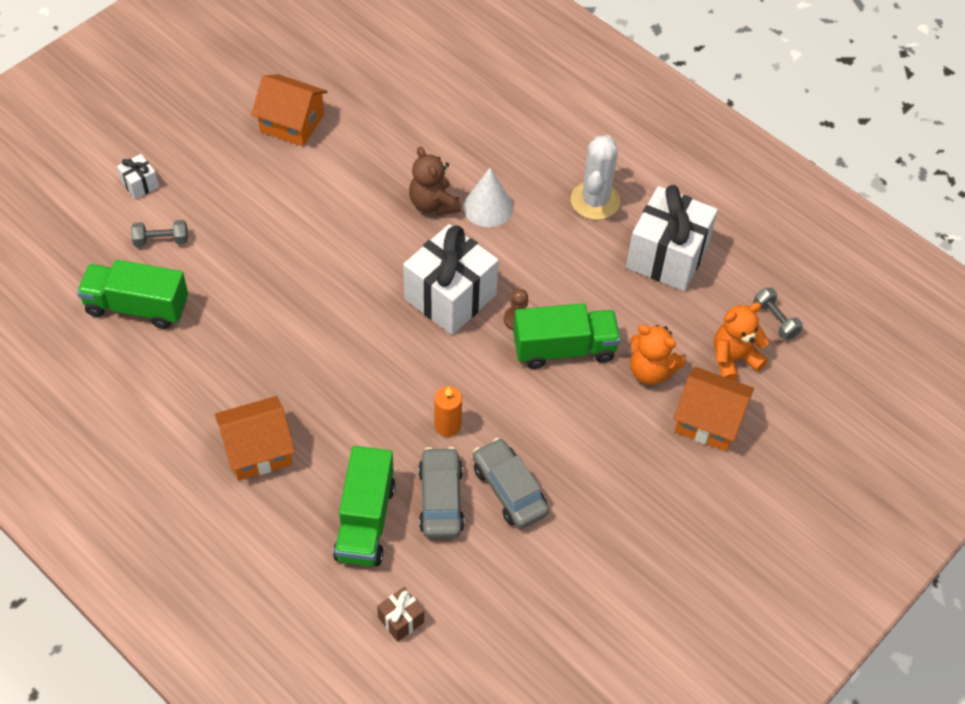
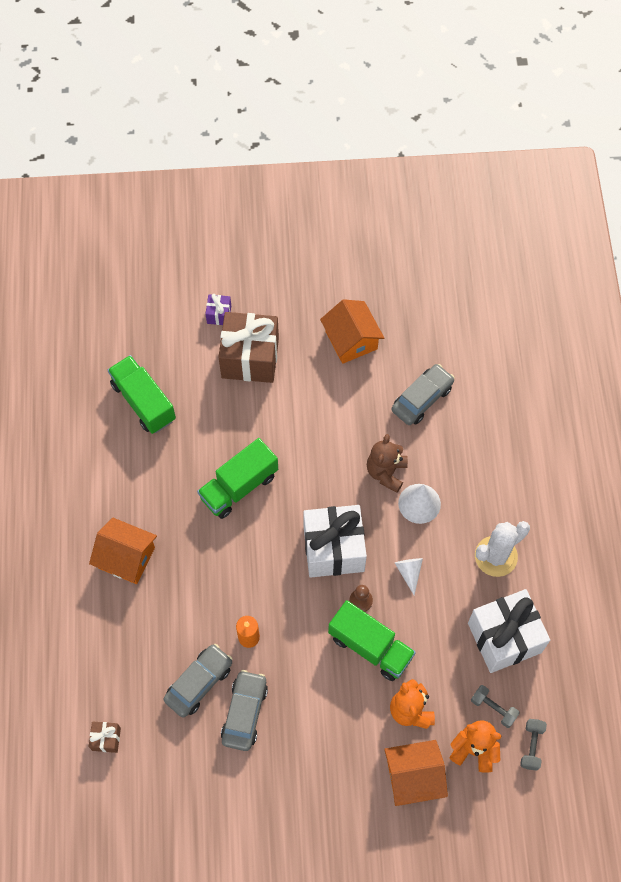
camera: 45 degrees right, 10 degrees up
(140, 184) = (219, 314): white gift -> purple gift
(161, 240) = (197, 365): grey dumbbell -> grey dumbbell (493, 708)
(208, 199) = (250, 358): none -> brown gift
(365, 521) = (144, 658): green truck -> green truck (239, 486)
(405, 126) = (422, 399): none -> grey car
(535, 266) = (409, 572): none -> white cone
(708, 420) = (413, 777): orange house -> orange house turned 75 degrees counterclockwise

